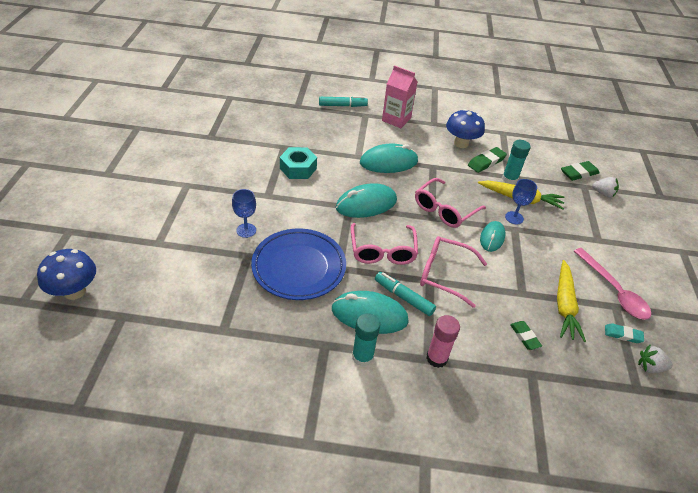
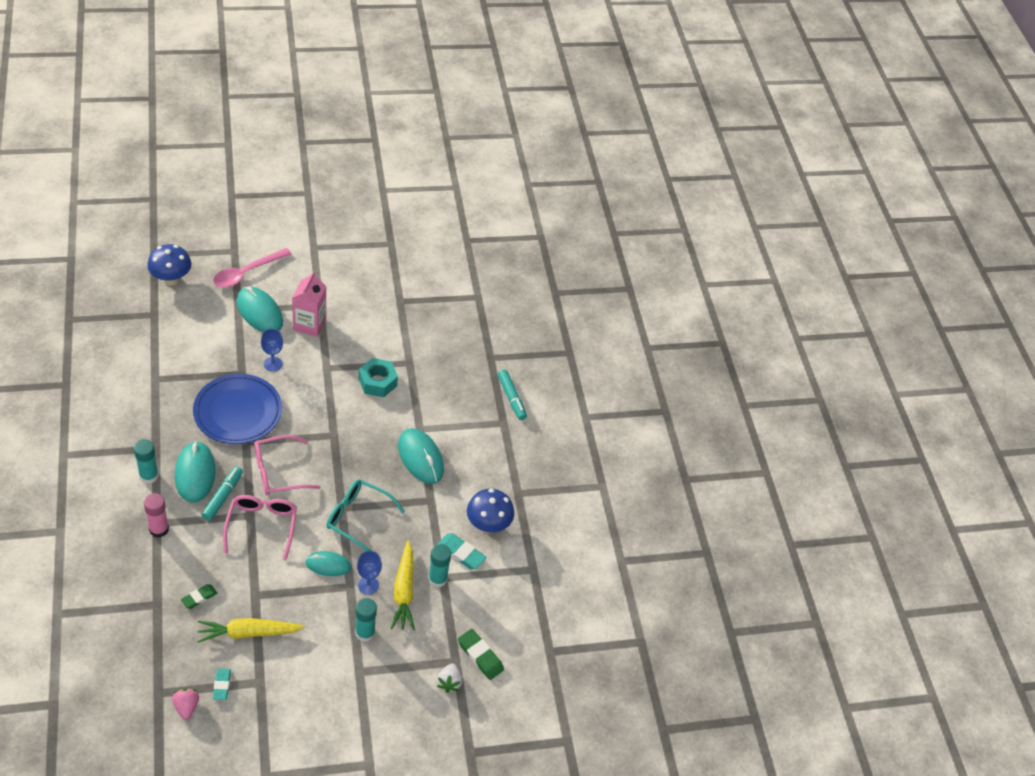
camera: 70 degrees right, 5 degrees up
(366, 204) = (342, 448): turquoise mouse -> turquoise mouse (259, 312)
(396, 119) = (508, 454): pink carton -> pink carton (309, 324)
(445, 209) = (359, 518): pink glasses -> turquoise glasses
(486, 162) = (461, 553): green eraser -> turquoise eraser
(561, 229) = (365, 632): none -> turquoise glue stick
(613, 290) = (282, 681): pink spoon -> pink spoon (247, 273)
(650, 367) = (186, 707): white strawberry -> pink strawberry

